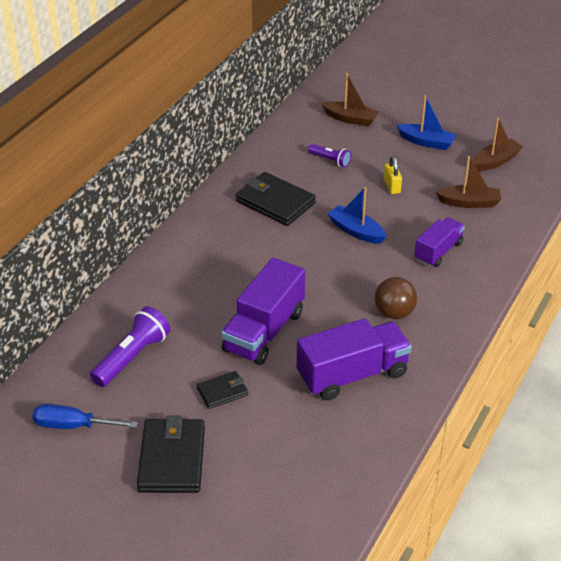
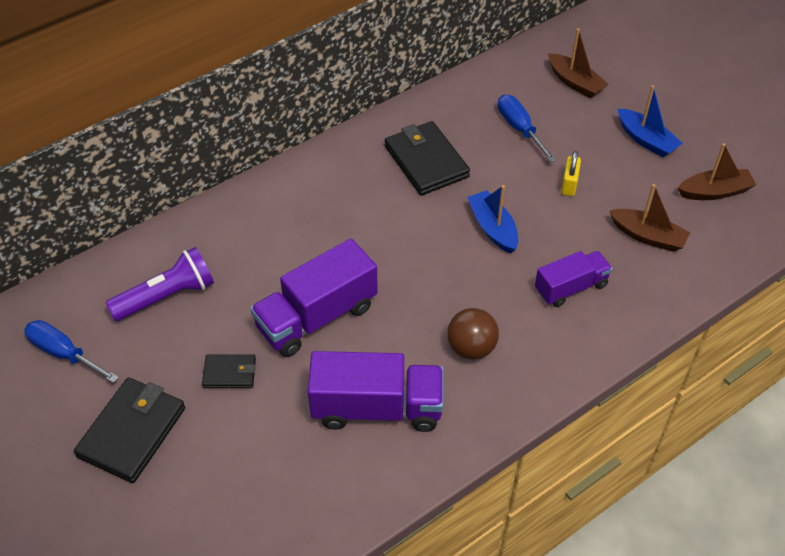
camera: 25 degrees right, 10 degrees up
(330, 160) = (519, 128): purple flashlight -> blue screwdriver

